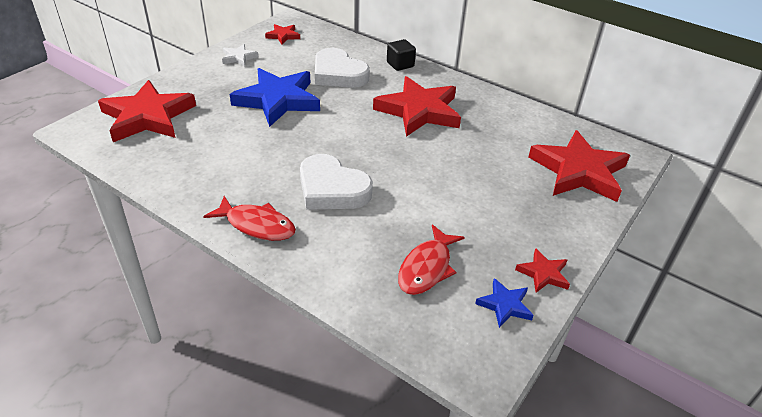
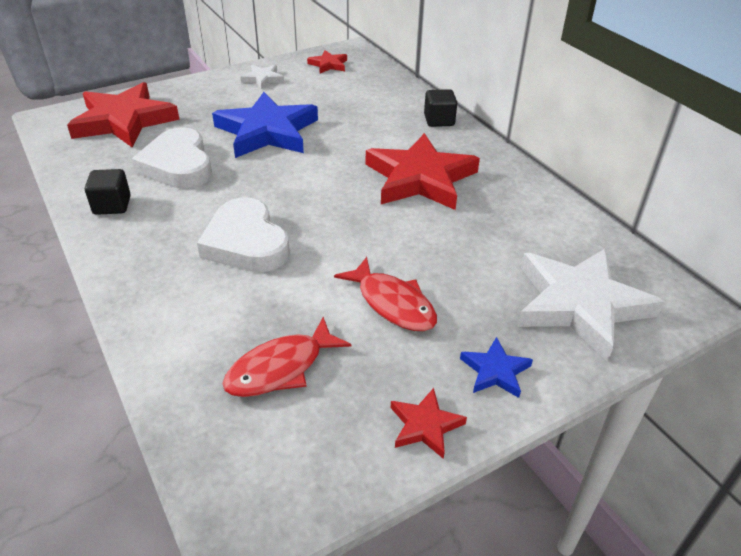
camera: 25 degrees right, 0 degrees up
(200, 188) = (112, 205): none -> black cube
(257, 225) = (135, 260): red fish -> red fish (393, 303)
(338, 74) = (357, 117): white heart -> white heart (178, 165)
(505, 305) = (341, 449): blue star -> blue star (495, 371)
(578, 171) = (579, 305): red star -> white star

